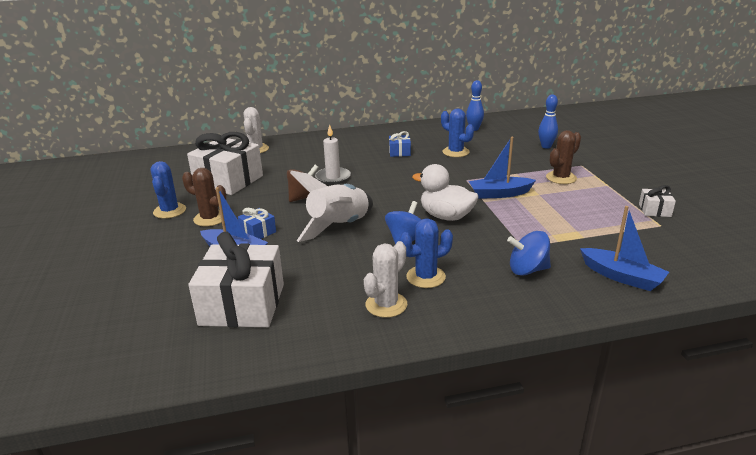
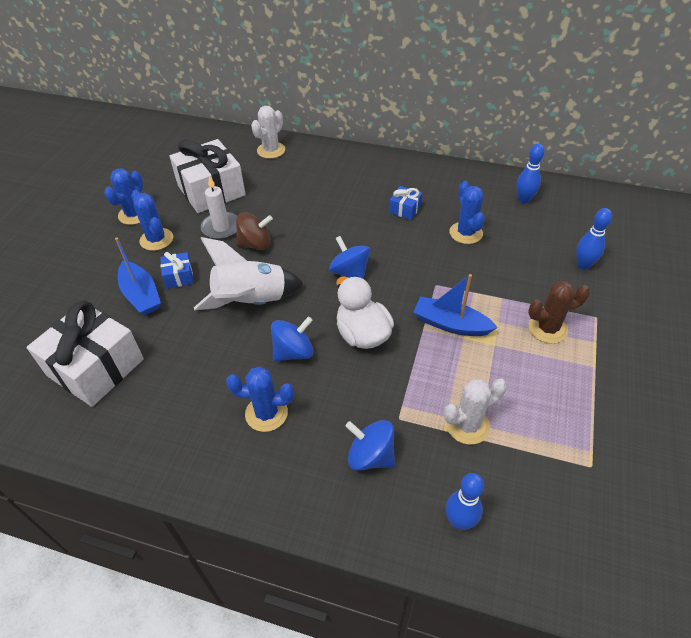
camera: 30 degrees right, 20 degrees up
(210, 218) = (156, 239): brown cactus -> blue cactus
(333, 177) = (305, 224): white candle -> white candle (221, 227)
(386, 305) = (201, 431): white cactus -> white cactus (467, 425)
(398, 191) = (350, 273): none -> blue spinning top
(622, 277) = (459, 521): blue boat -> blue bowling pin
(654, 210) = (610, 438): white gift -> none

